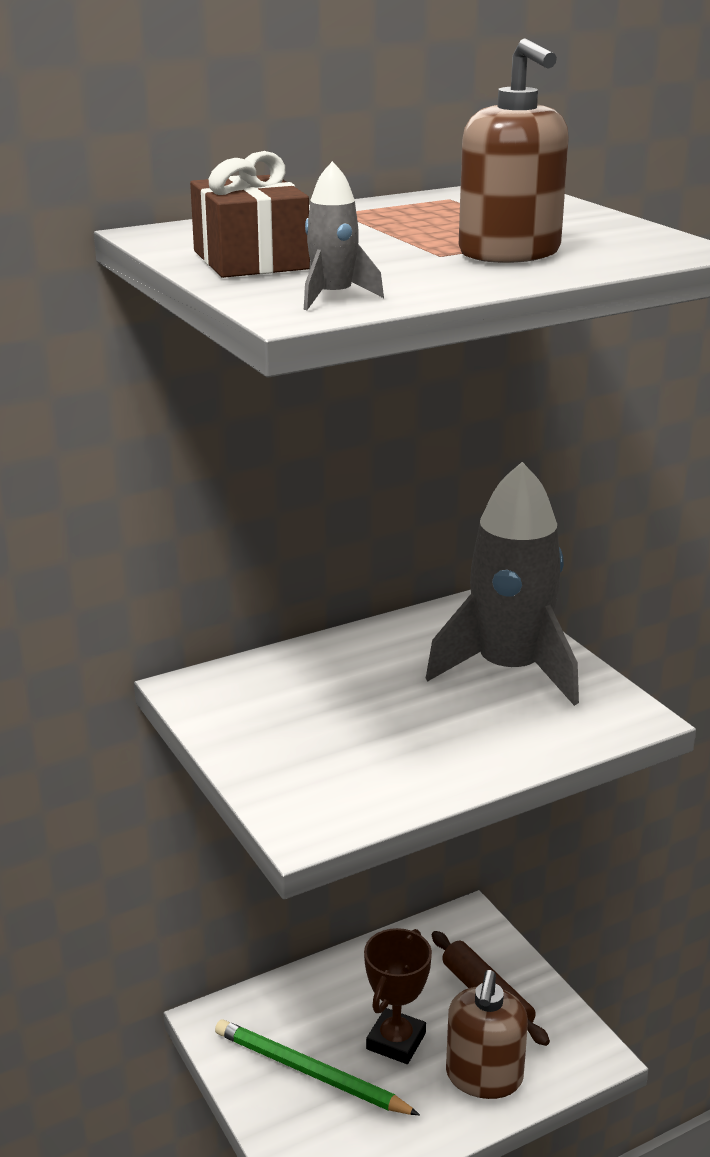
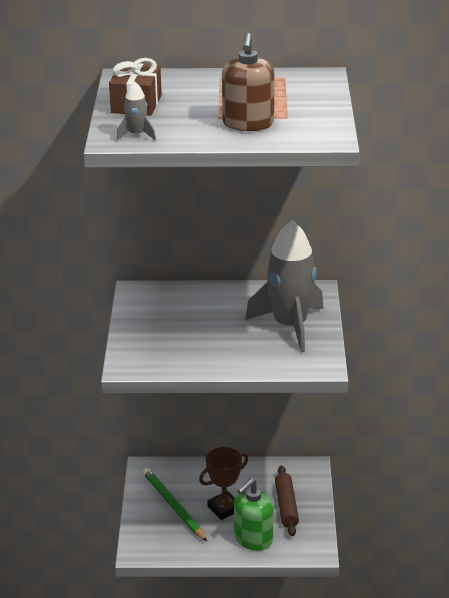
camera: 30 degrees right, 5 degrees up
(484, 1077) = (253, 539): brown soap dispenser -> green soap dispenser

